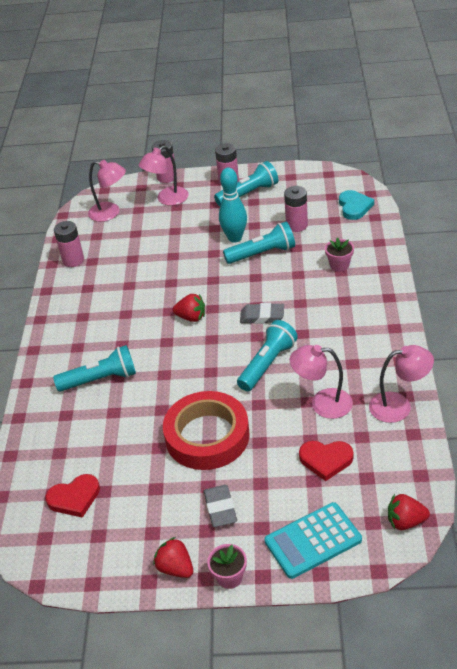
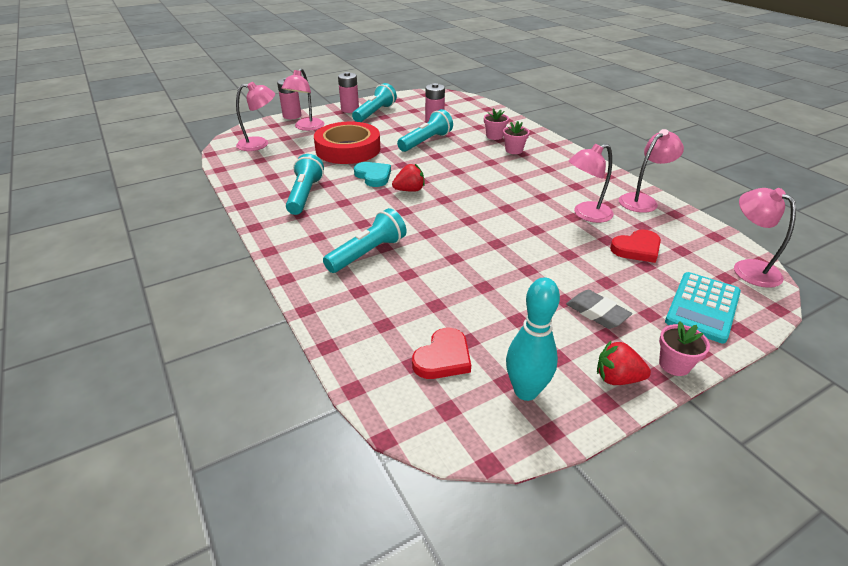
camera: 35 degrees left, 5 degrees down
(73, 260) = (251, 179): pink battery -> none
(207, 436) = (519, 264): red tape -> red tape (348, 149)
(235, 238) = (392, 138): turquoise bowling pin -> turquoise bowling pin (526, 391)
(262, 316) = (470, 176): grey eraser -> none
(267, 364) = (511, 203): turquoise flashlight -> turquoise flashlight (305, 195)
(339, 293) = (514, 150): none -> pink flower pot
(354, 207) = (466, 106): turquoise heart -> turquoise heart (373, 176)
(405, 521) = (748, 268): red strawberry -> pink lamp

